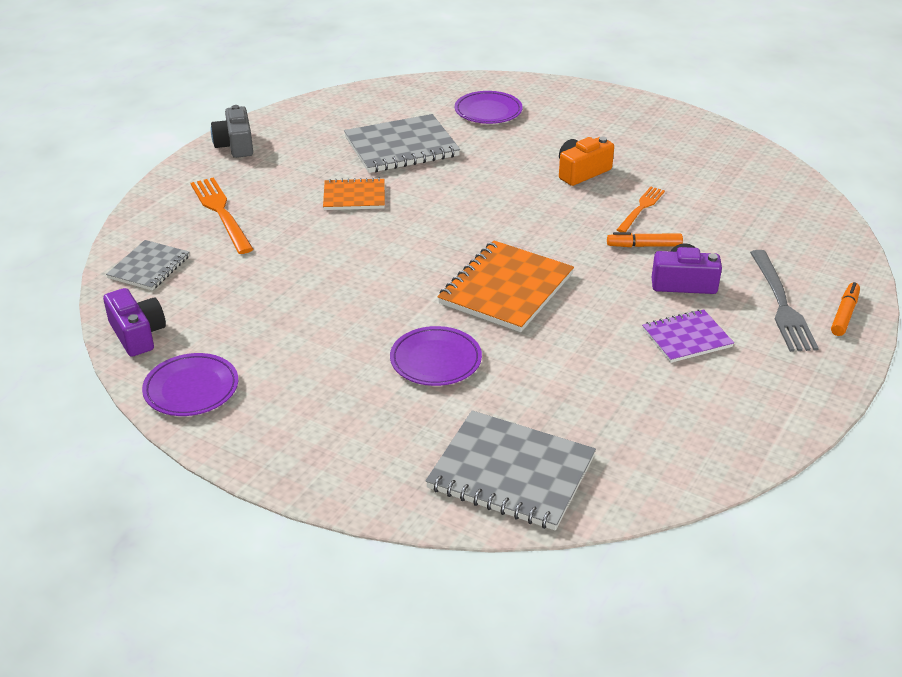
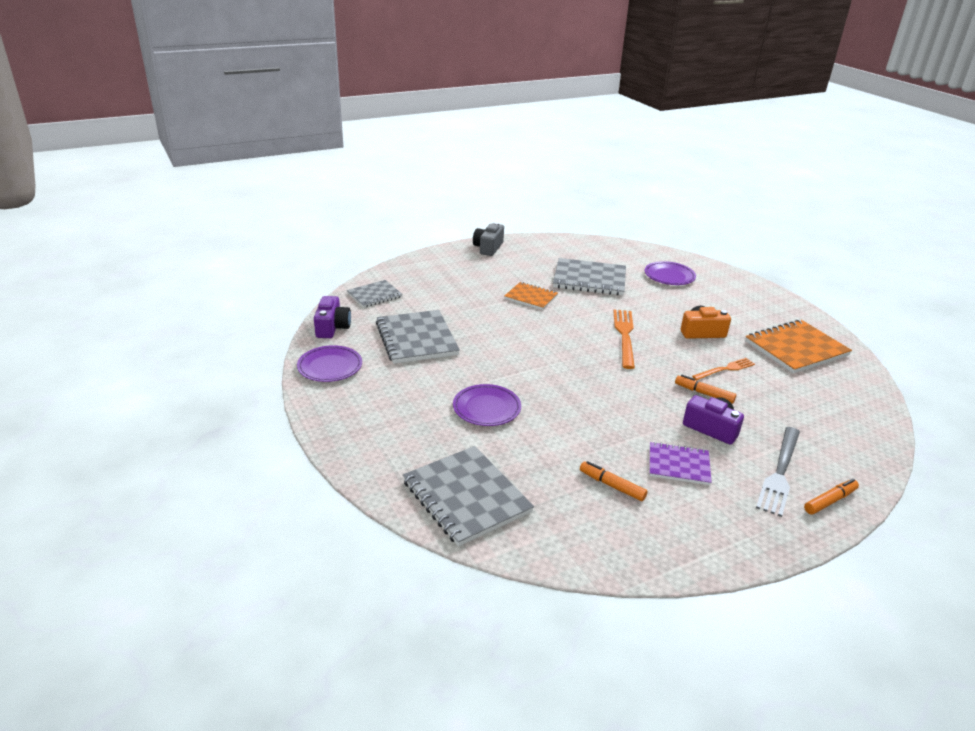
camera: 30 degrees right, 5 degrees down
(221, 213) = (443, 280): orange fork -> orange fork (625, 336)
(266, 306) = (416, 339): none -> grey notebook
(506, 289) = (576, 384): orange notebook -> orange notebook (796, 348)
(644, 390) = (612, 486): none -> orange marker

